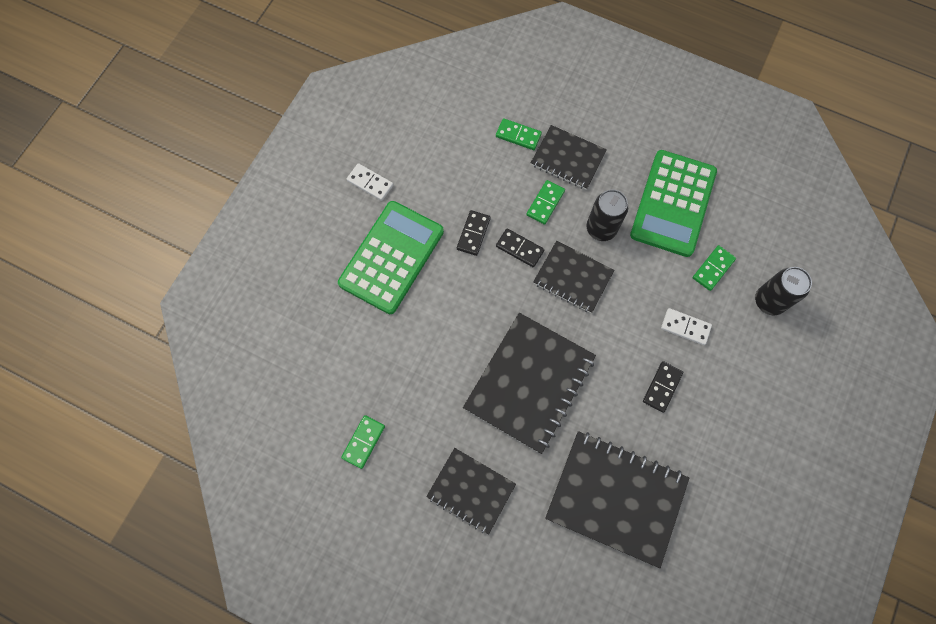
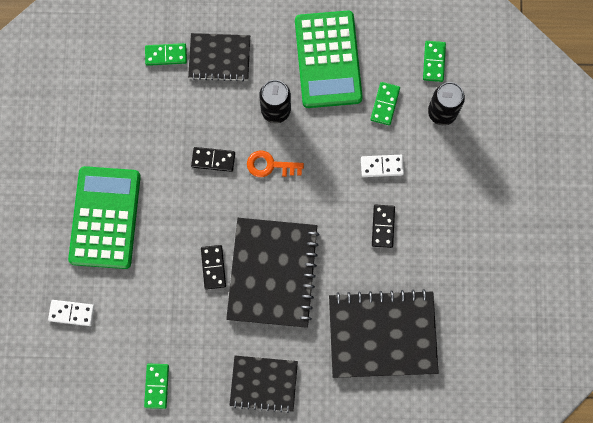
camera: 25 degrees left, 5 degrees up
(370, 183) = (53, 158): white domino -> white domino (71, 313)
(473, 234) = (167, 164): black domino -> black domino (213, 267)
(545, 203) = (217, 108): green domino -> green domino (433, 62)
(573, 278) = (270, 165): black notebook -> orange key

